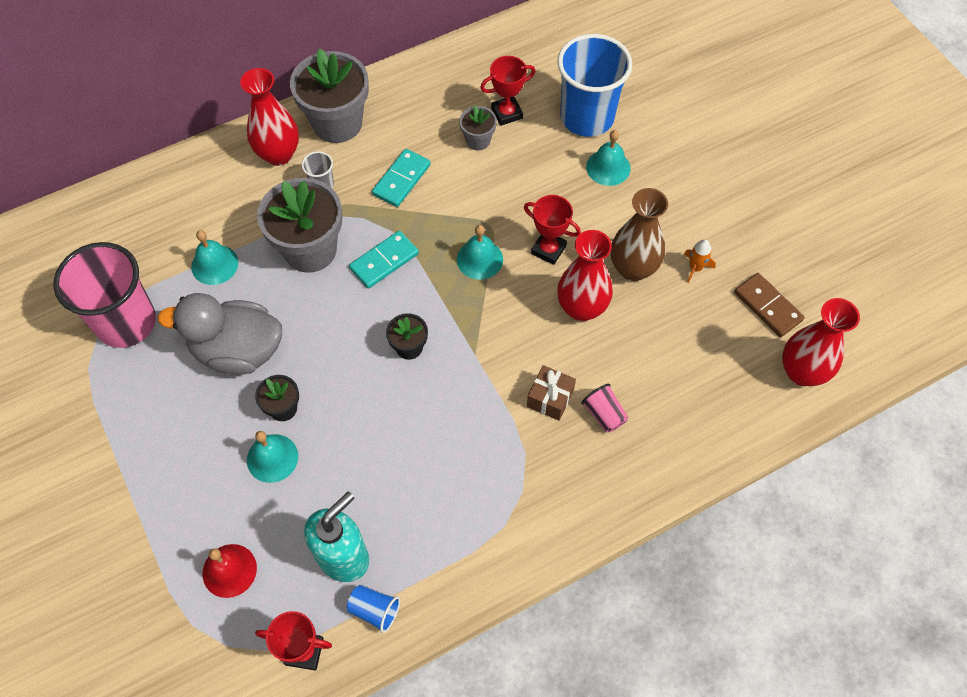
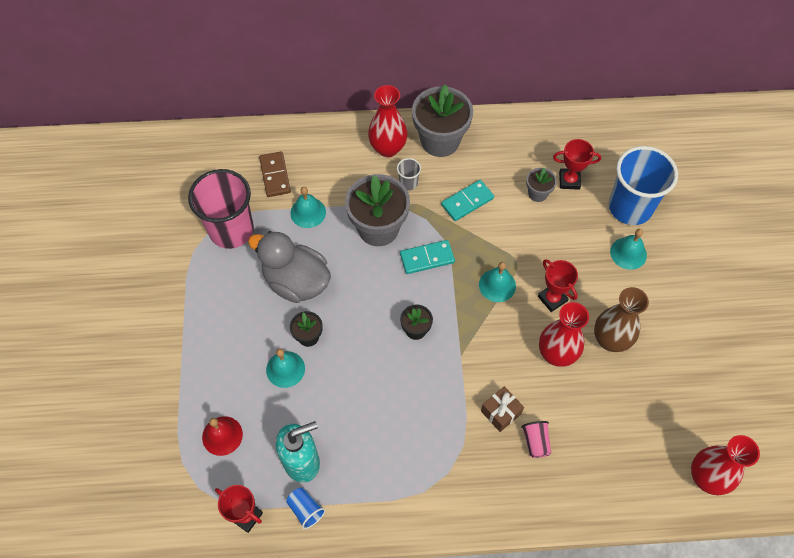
camera: 25 degrees right, 0 degrees up
(695, 268) = (660, 360): orange rocket -> none
(768, 306) = (704, 414): brown domino -> brown domino (275, 175)

